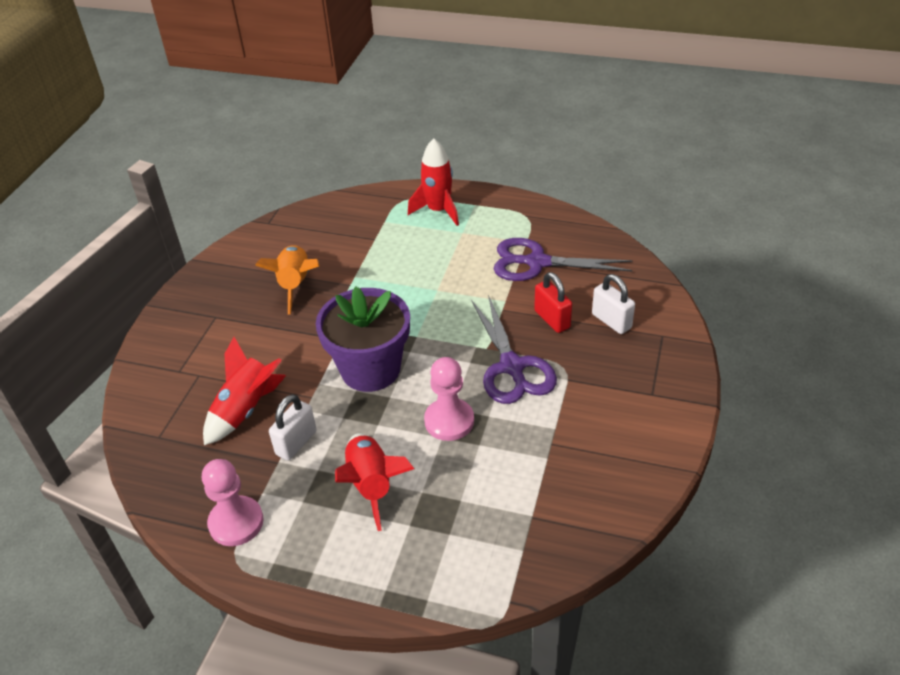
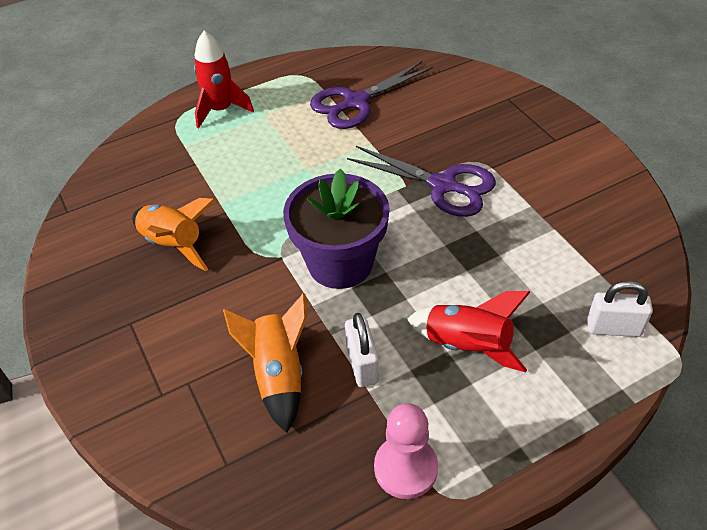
camera: 45 degrees left, 5 degrees up
(246, 410) = (278, 375): red rocket -> orange rocket
(449, 421) = (455, 255): pink pawn -> none
(552, 319) = (423, 134): red padlock -> none
(611, 321) = (464, 110): white padlock -> white padlock (613, 328)

